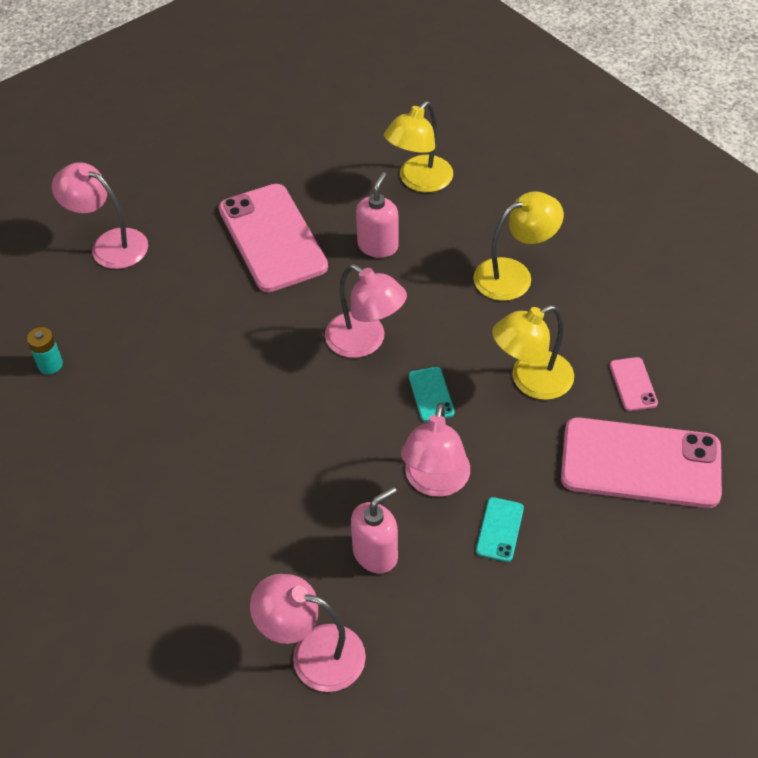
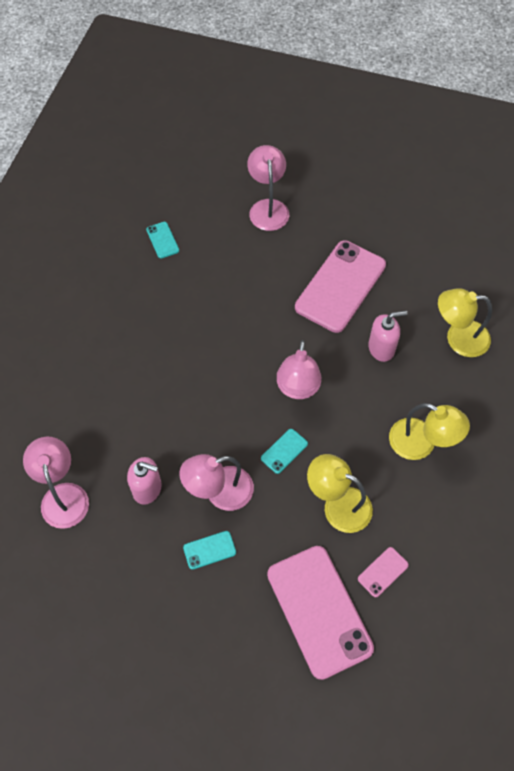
camera: 55 degrees right, 10 degrees up
(50, 364) = (162, 240): turquoise battery -> turquoise phone

